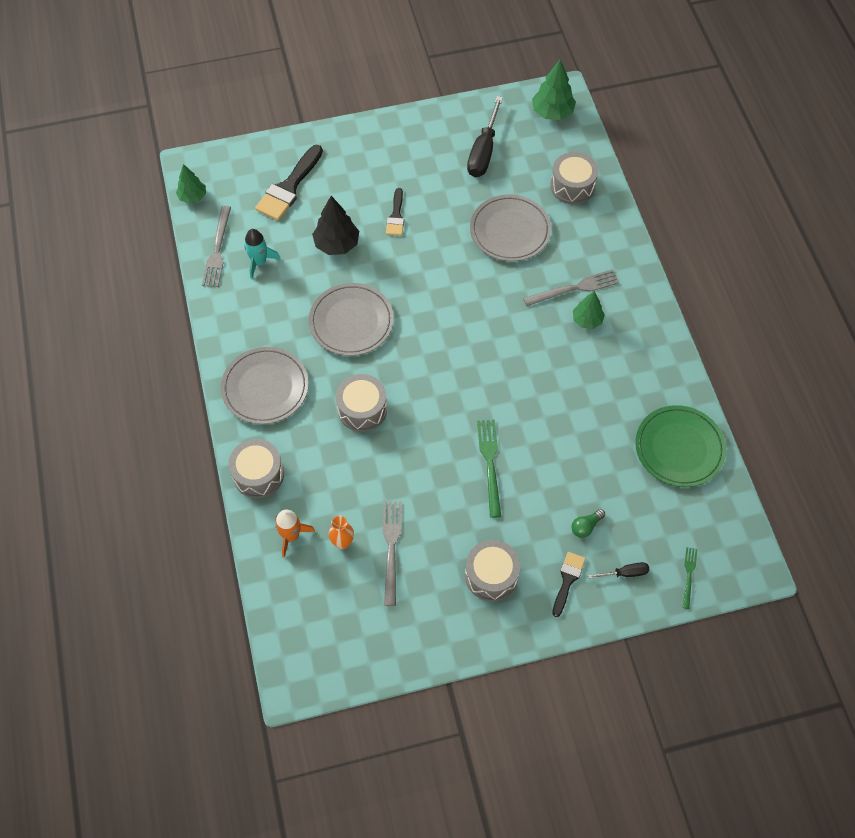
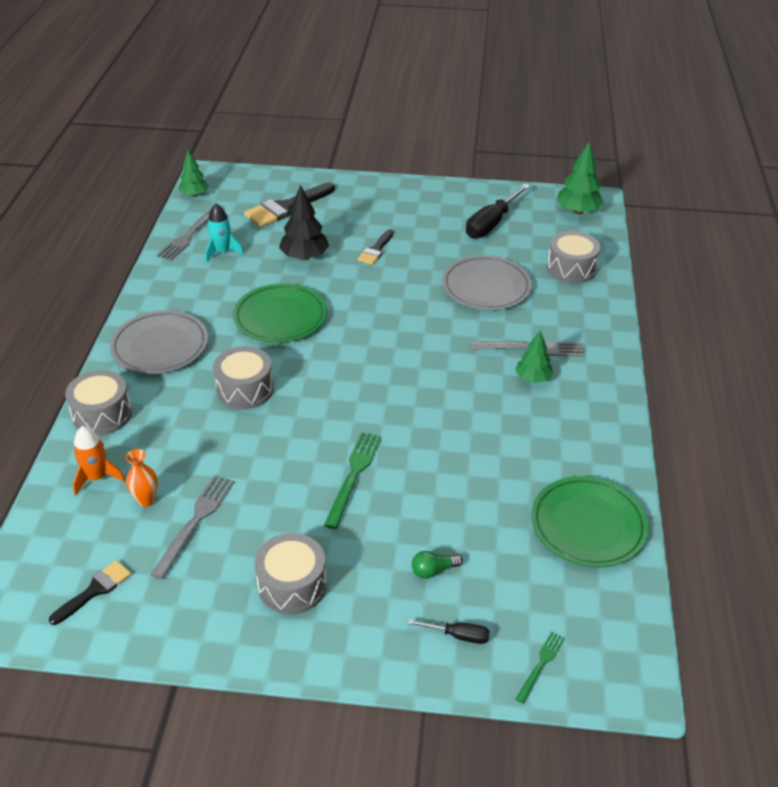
camera: 20 degrees right, 20 degrees down
(351, 322) = (280, 317): grey plate -> green plate
(567, 580) = (381, 620): black brush -> black brush (95, 590)

